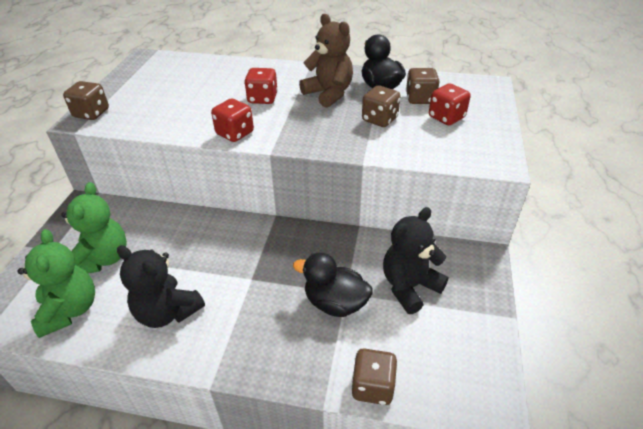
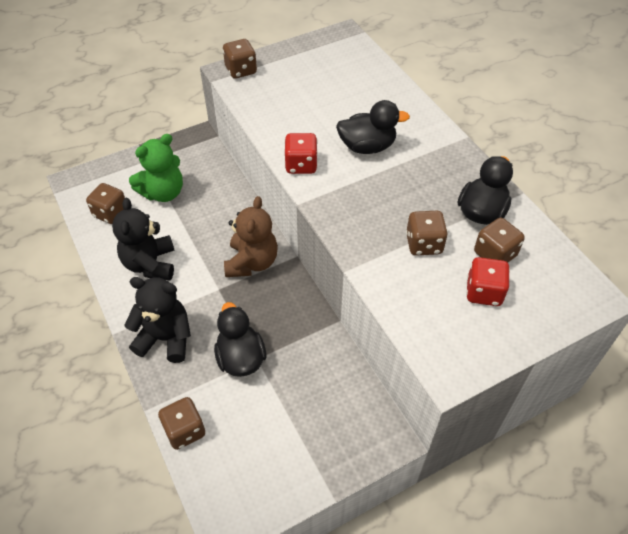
camera: 50 degrees right, 10 degrees up
(70, 310) = (110, 213): green teddy bear -> brown dice
(262, 98) = (367, 147): red dice -> black duck
(329, 94) = (425, 183): brown teddy bear -> brown teddy bear (252, 262)
(409, 286) = (301, 399): black teddy bear -> black teddy bear (166, 338)

